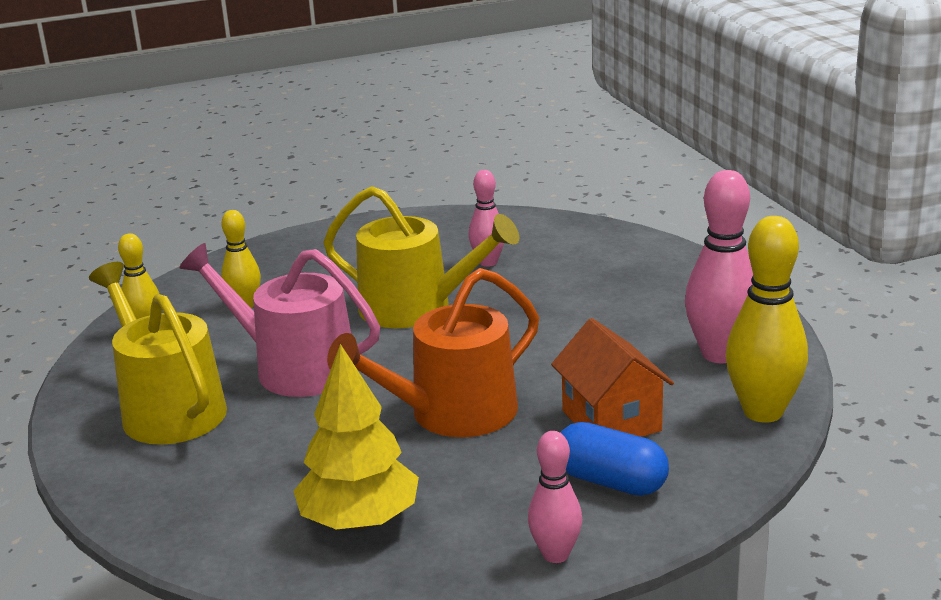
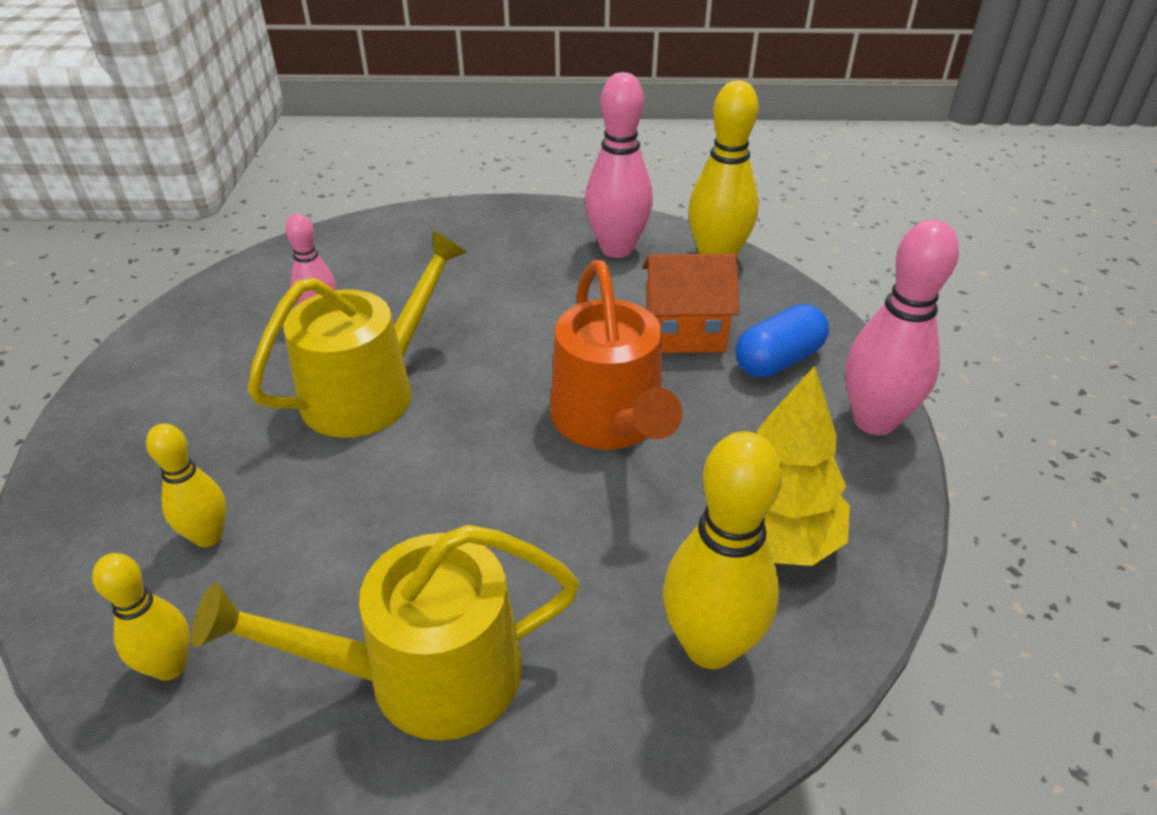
camera: 70 degrees left, 15 degrees up
(232, 511) = (710, 646): none -> yellow bowling pin
(295, 368) = (420, 521): pink watering can -> none
(555, 554) = (874, 421): pink bowling pin -> pink bowling pin, size x1.71

